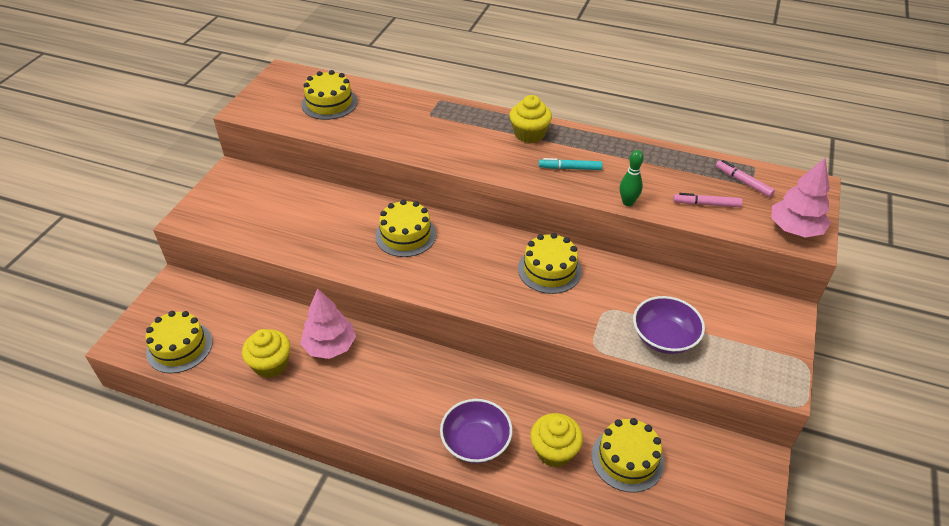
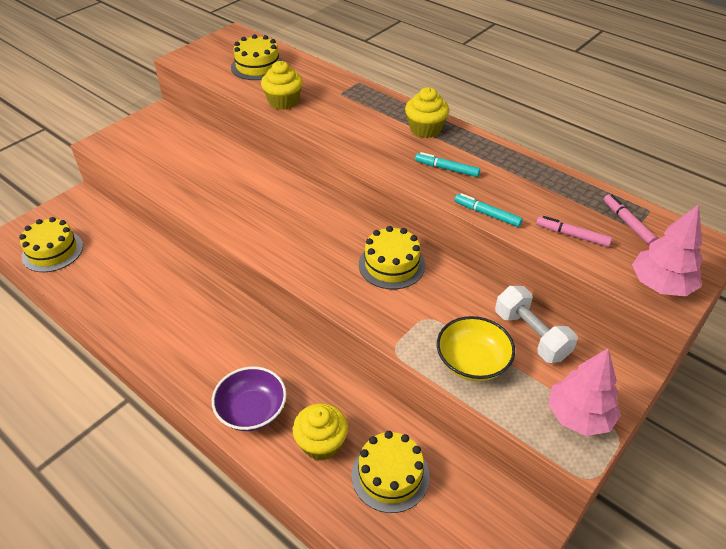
camera: 20 degrees right, 0 degrees up
(271, 364) = (115, 286): yellow cupcake -> yellow cupcake (283, 102)
(330, 346) = (173, 285): pink tree -> pink tree (579, 416)
(406, 235) = (275, 200): yellow cake -> none
(628, 202) = (487, 214): green bowling pin -> turquoise marker
(664, 337) = (472, 362): purple bowl -> yellow bowl
(698, 300) = (531, 335): none -> white dumbbell

